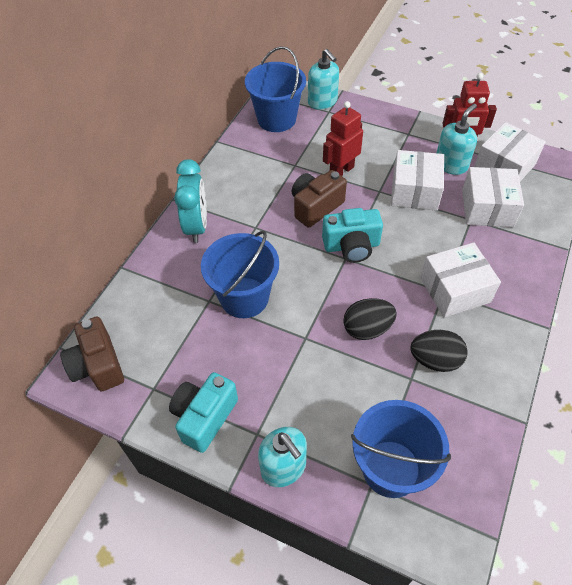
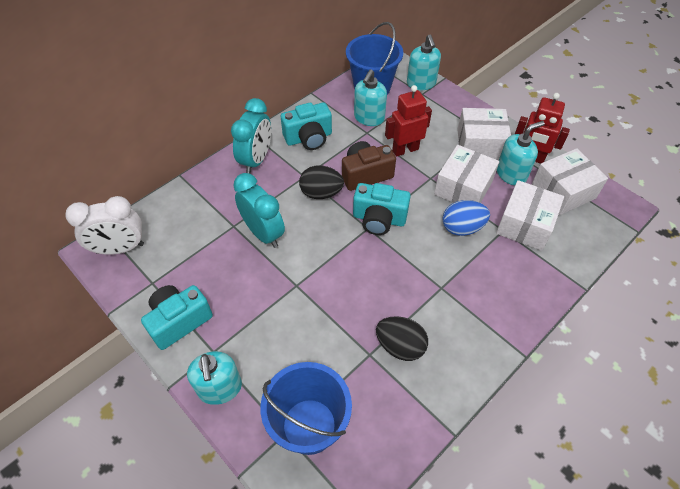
camera: 20 degrees right, 0 degrees up
(98, 365) = (120, 248): brown camera -> white clock
(239, 188) = (309, 138): none -> turquoise camera
(244, 297) = (263, 233): blue bucket -> turquoise clock
(289, 150) = (369, 118): none -> turquoise soap dispenser
(367, 329) = (354, 296): black egg -> black egg (321, 193)
(433, 229) = (462, 228): none -> blue egg
(455, 290) = (453, 289): white box -> white box (480, 144)

